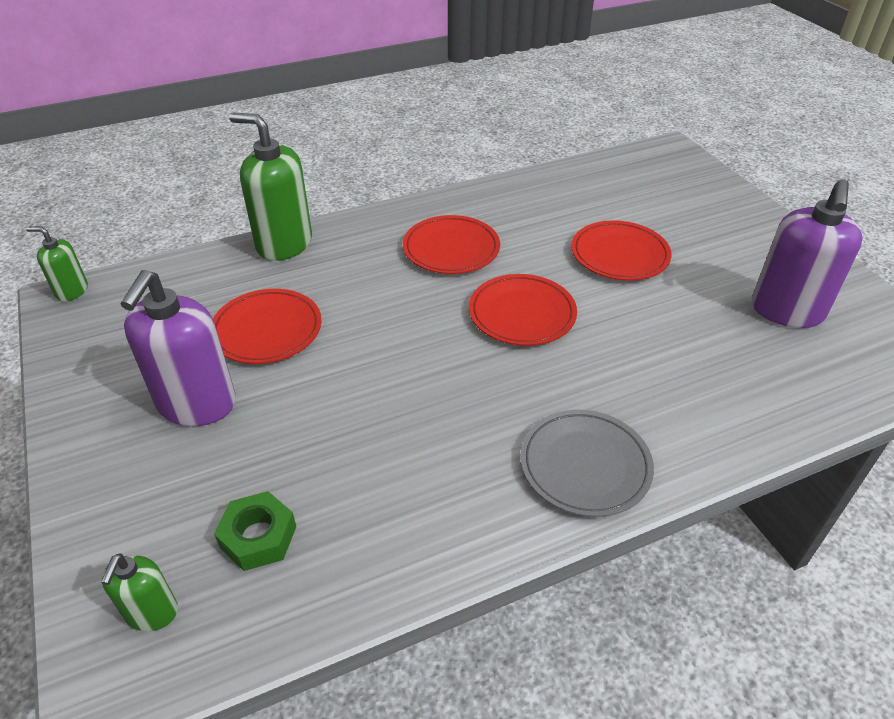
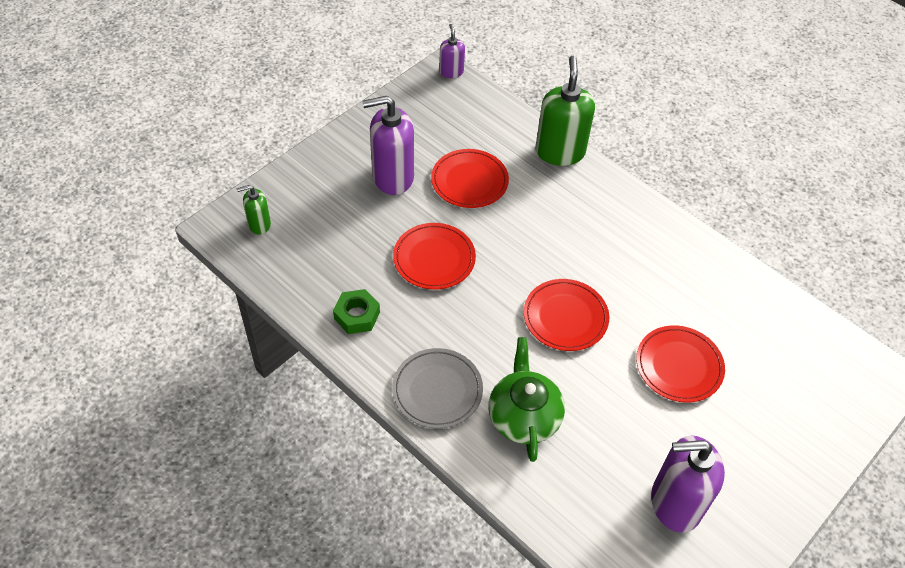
camera: 65 degrees right, 10 degrees up
(72, 291) = (451, 72): green soap dispenser -> purple soap dispenser
(258, 537) = (317, 247): green nut -> green nut (357, 315)
(451, 249) = (615, 251): red plate -> red plate (434, 259)
(649, 392) = (523, 416): none -> green teapot

